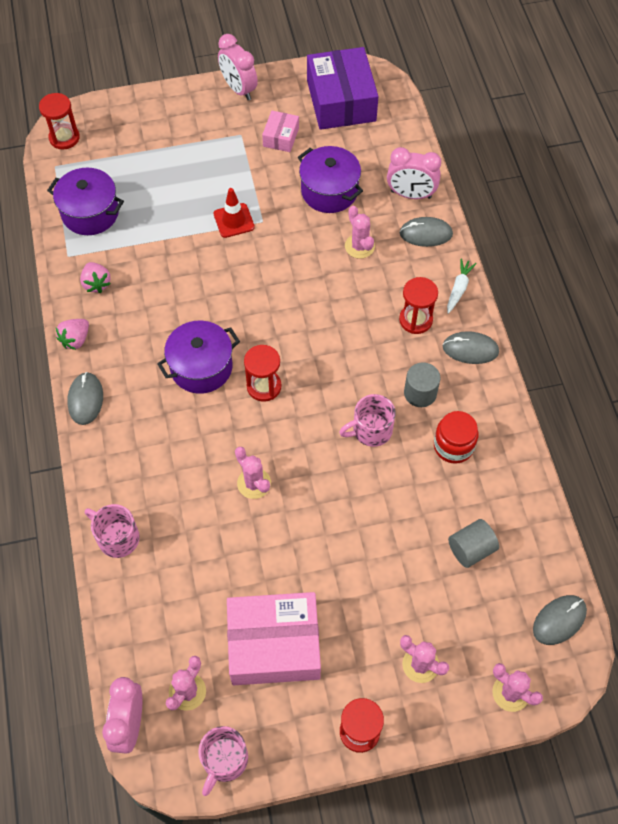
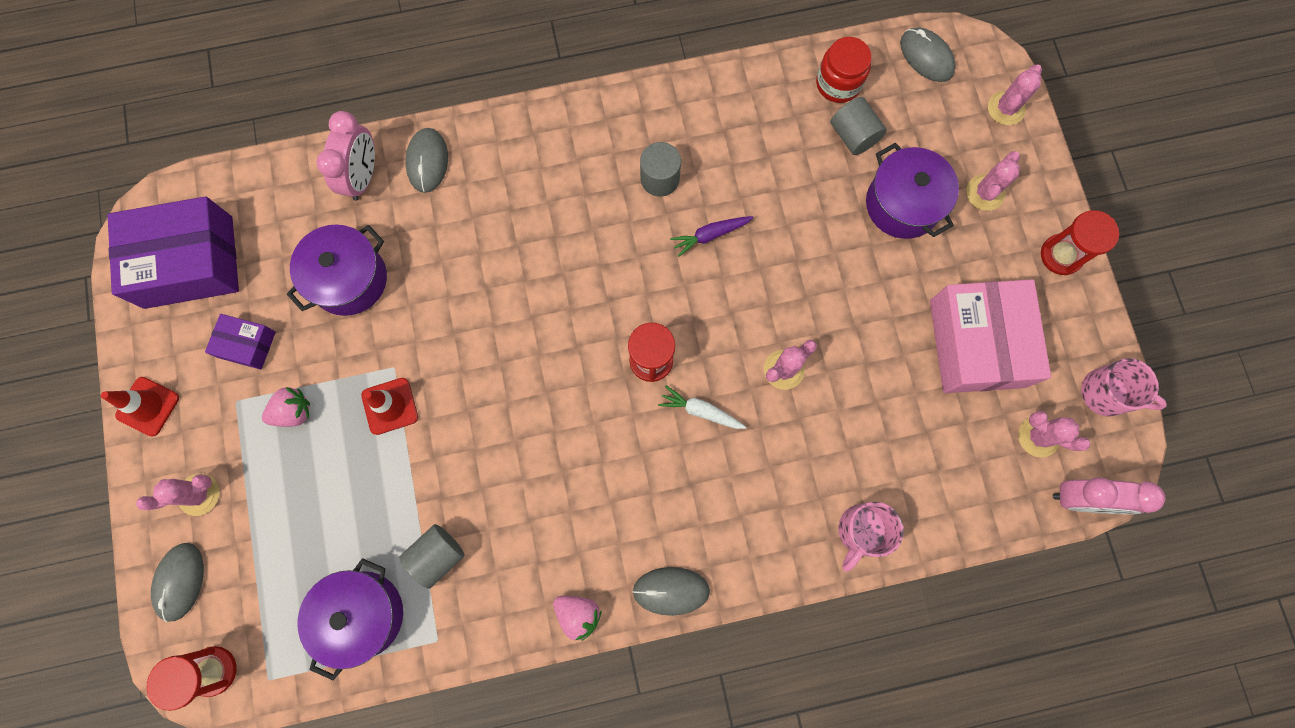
camera: 90 degrees left, 15 degrees up
(96, 284) = (487, 593): pink strawberry -> pink strawberry (293, 412)
(125, 253) = (437, 555): none -> grey cylinder
(201, 367) = (623, 440): purple pot -> purple pot (902, 204)
(239, 89) = (148, 406): pink clock -> red traffic cone
(281, 137) = (247, 344): pink box -> purple box
(359, 246) = (442, 242): pink cactus -> pink cactus (199, 494)
(371, 430) = (710, 235): pink mug -> purple carrot
(415, 320) = (557, 179): red hourglass -> none
(453, 446) = (729, 146): red jar -> red jar (838, 83)
(458, 288) = (513, 128): white carrot -> white carrot (701, 411)
(470, 349) = (600, 120): grey mouse -> grey mouse (180, 581)

